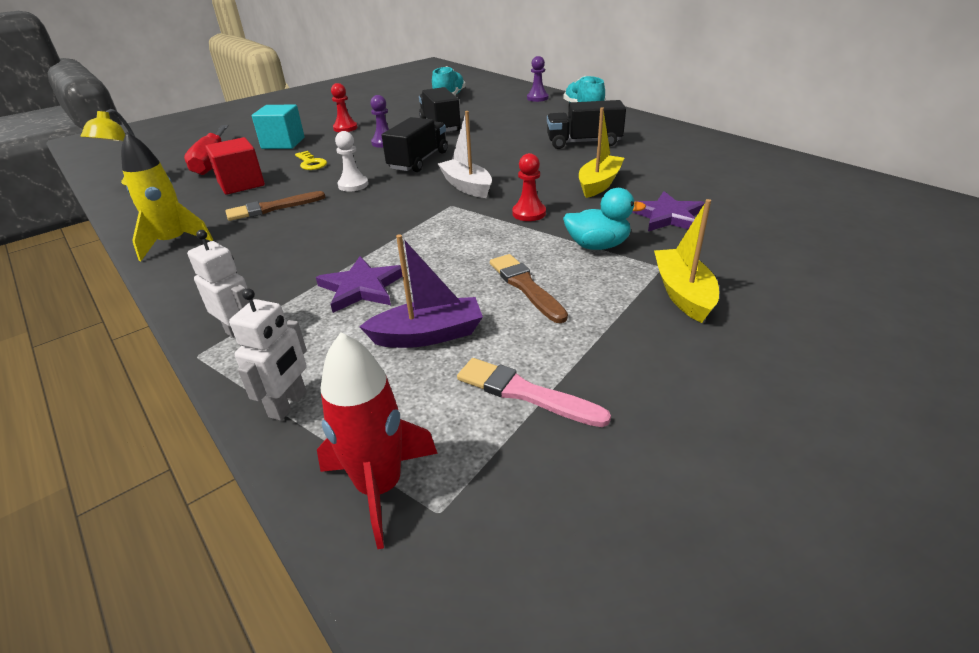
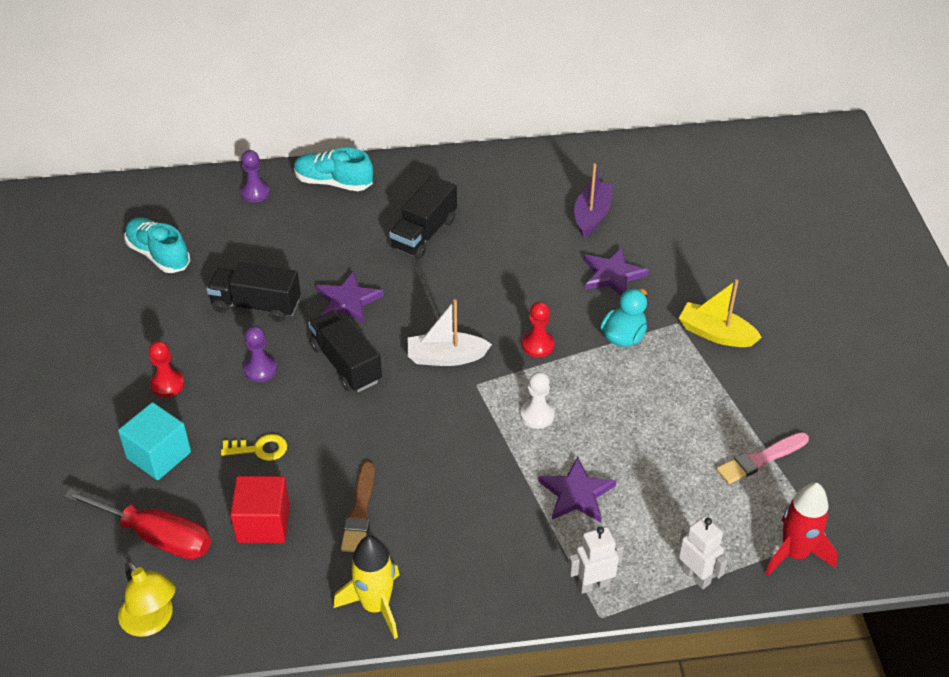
camera: 60 degrees left, 10 degrees up
(353, 185) = (361, 434): white pawn -> white pawn (537, 415)
(428, 335) = (669, 480): purple boat -> purple boat (592, 215)
(480, 144) = (348, 301): none -> purple star
(525, 286) = (648, 403): brown brush -> none
(599, 184) = (523, 276): yellow boat -> none

